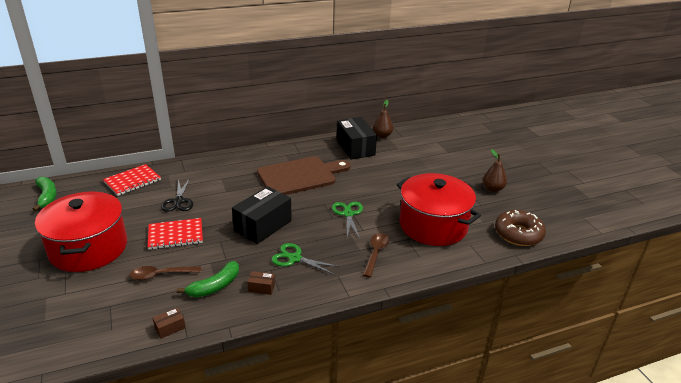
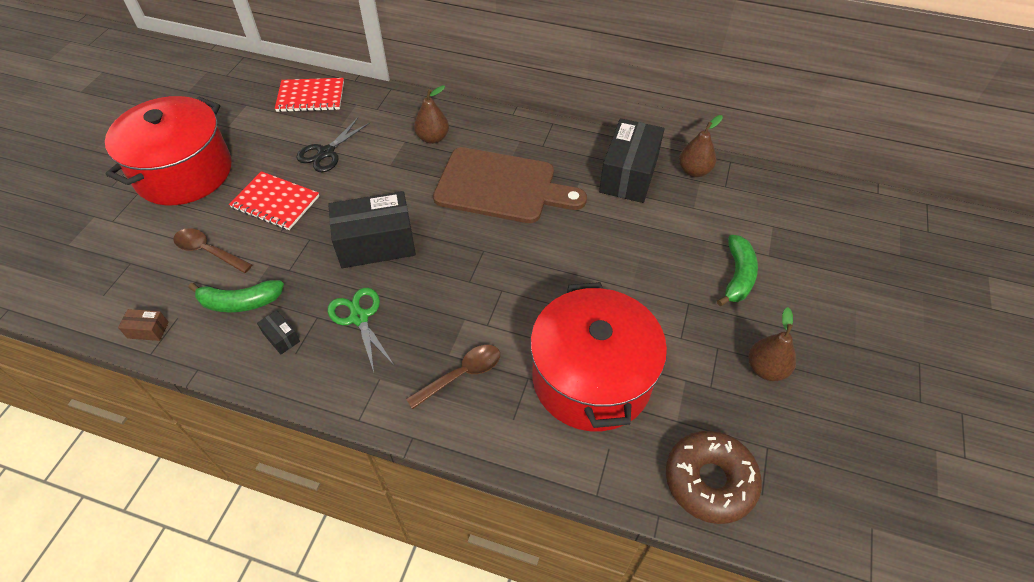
camera: 40 degrees right, 20 degrees up
(47, 197) = (215, 79): green banana -> green banana (737, 276)
(236, 171) = (433, 138): none -> brown pear
(261, 288) = (281, 337): brown box -> black box
(348, 214) = (495, 286): green scissors -> none

